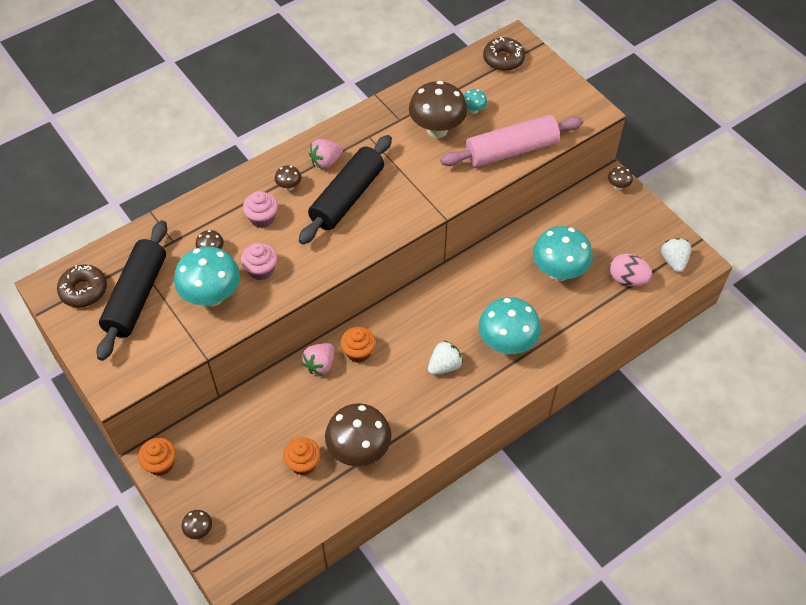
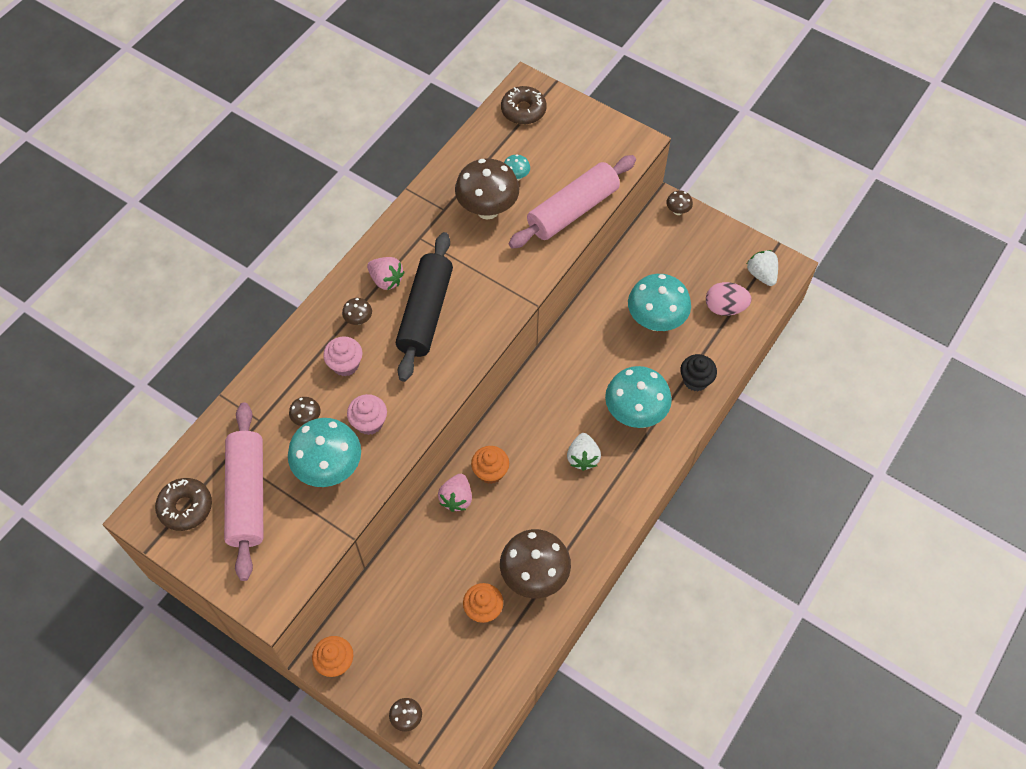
camera: 20 degrees left, 5 degrees up
(136, 296) = (247, 495): black rolling pin -> pink rolling pin
(326, 162) = (386, 280): pink strawberry -> pink strawberry turned 90 degrees counterclockwise
(444, 366) = (583, 457): white strawberry -> white strawberry turned 150 degrees clockwise
(574, 332) = (695, 380): none -> black cupcake

